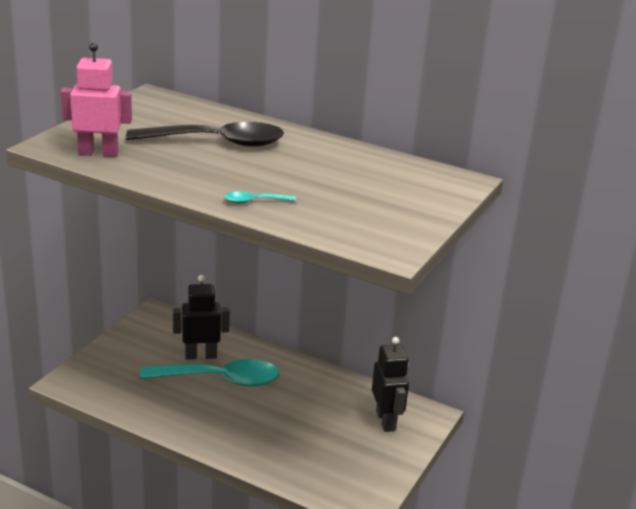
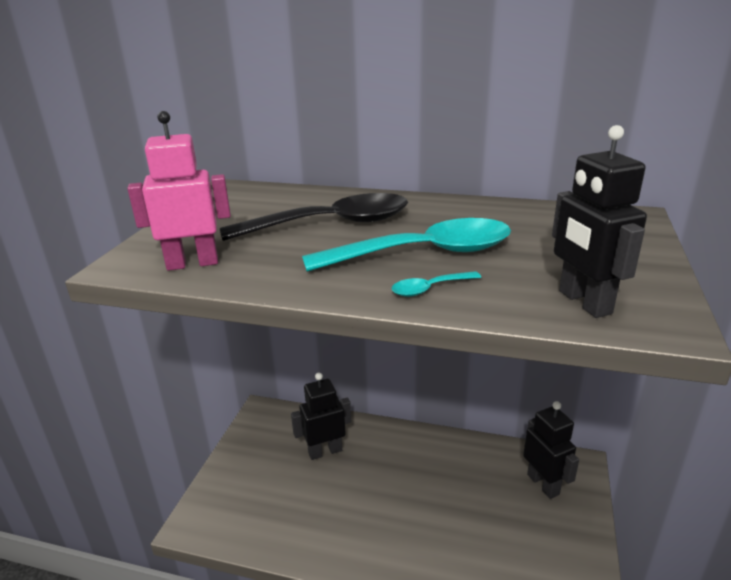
camera: 10 degrees left, 0 degrees up
(220, 379) = (357, 476): turquoise spoon -> turquoise spoon (424, 253)
(352, 229) = (584, 302): none -> black robot

